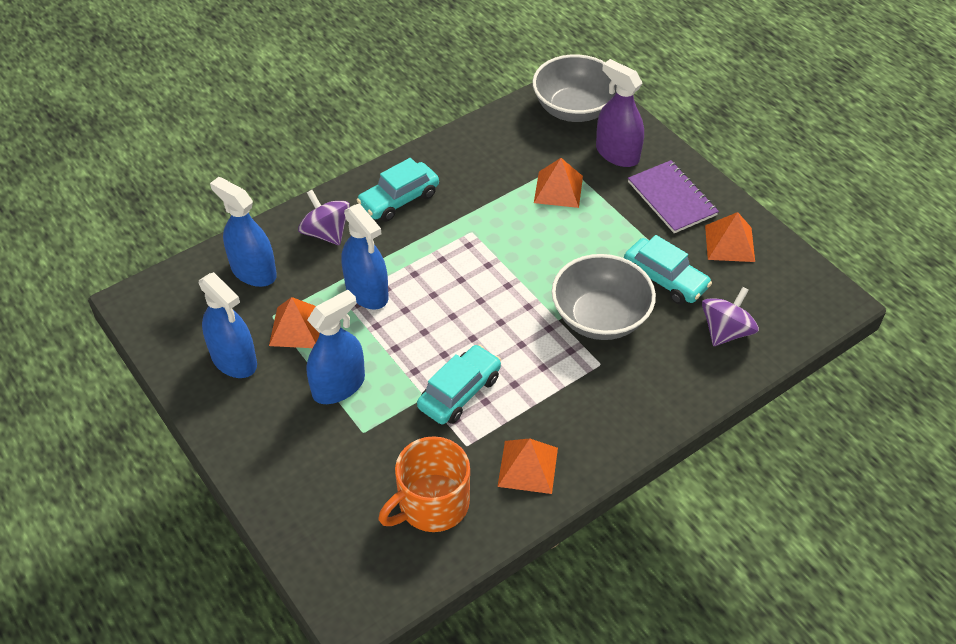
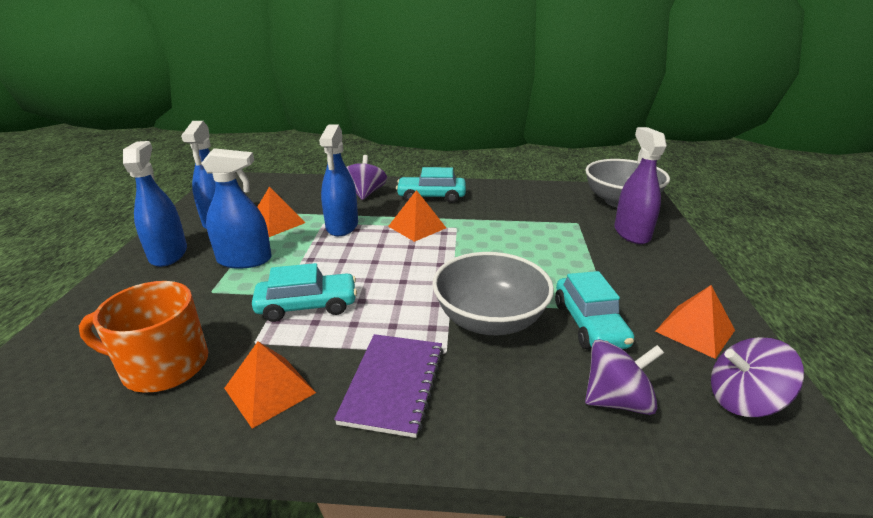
camera: 40 degrees right, 20 degrees down
(253, 271) = (299, 192): blue spray bottle -> blue spray bottle (168, 254)
(558, 189) = (554, 233): orange pyramid -> orange pyramid (417, 227)
(672, 198) = (658, 276): purple notebook -> purple notebook (393, 384)
(787, 286) = (743, 400): none -> purple spinning top

